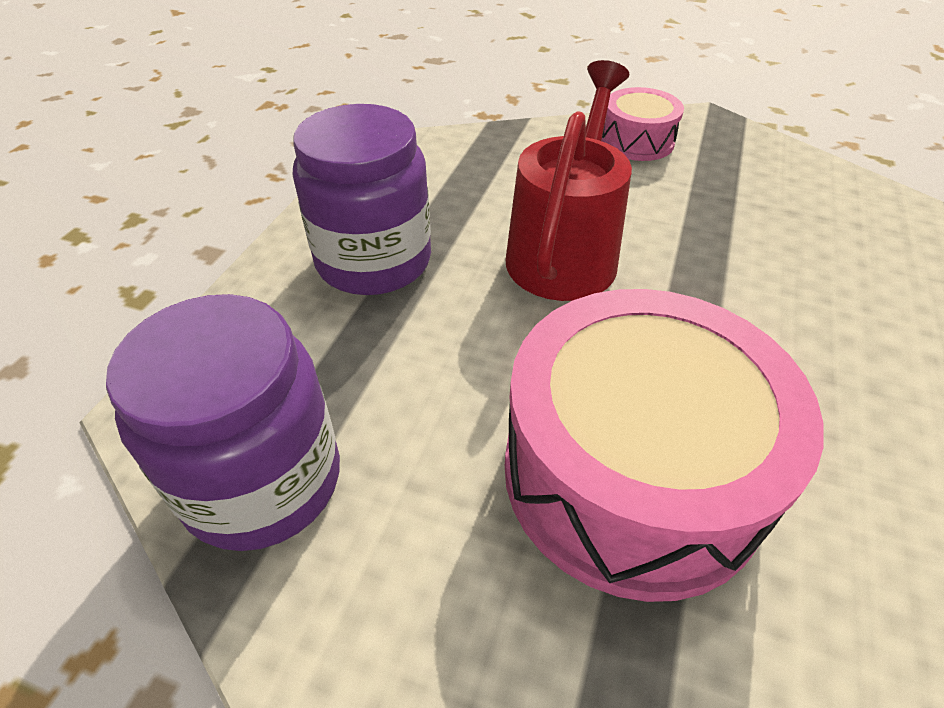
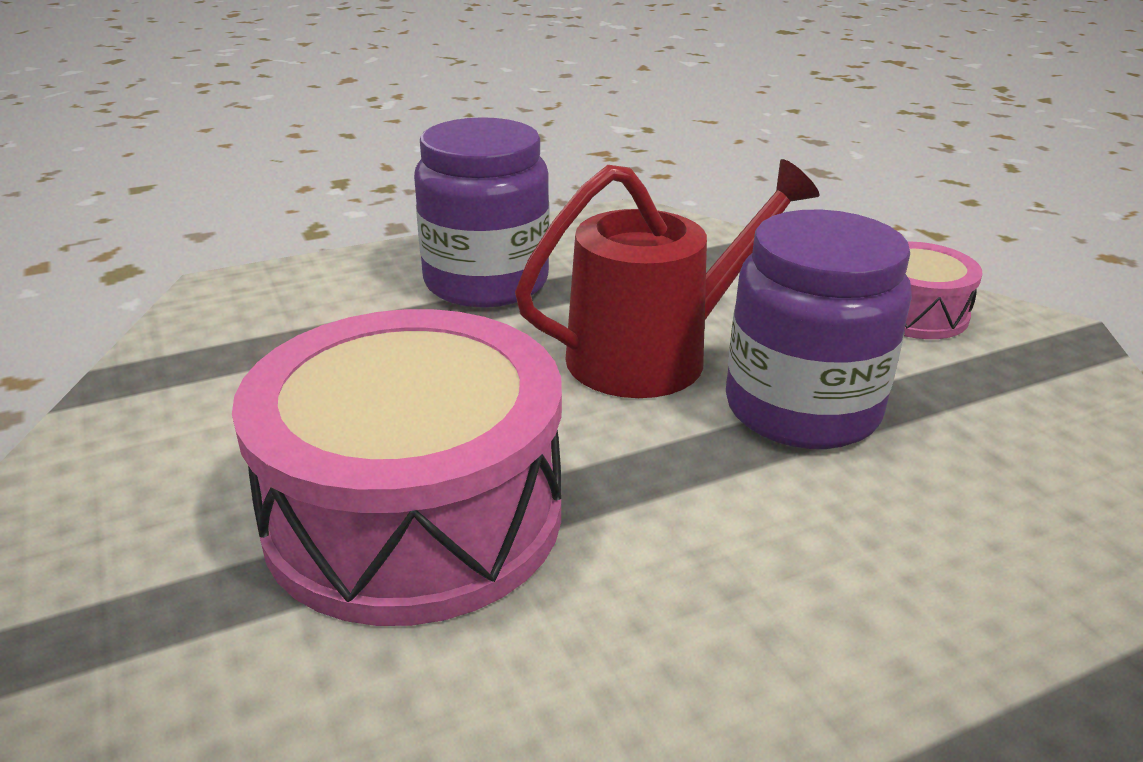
camera: 45 degrees right, 15 degrees down
(262, 481) = (204, 357): purple jar -> purple jar (802, 409)

